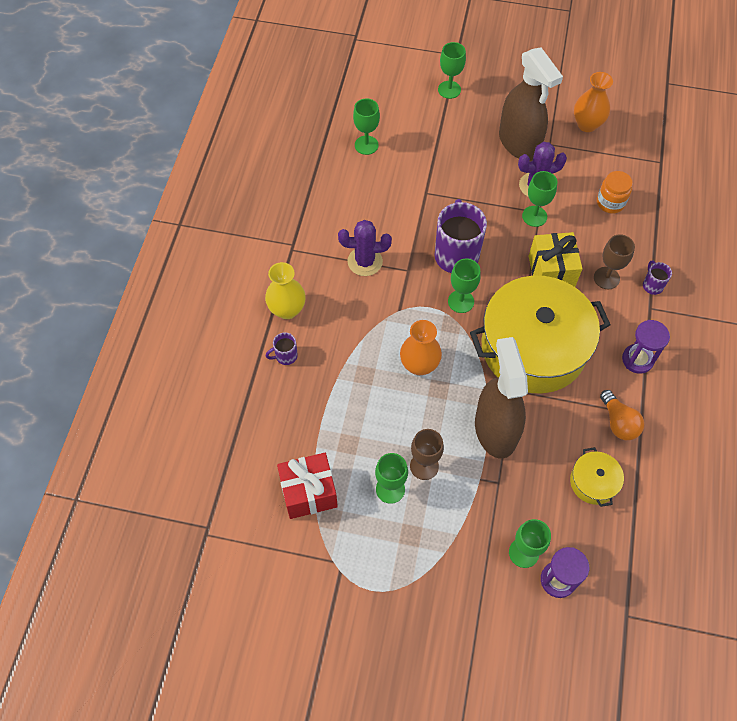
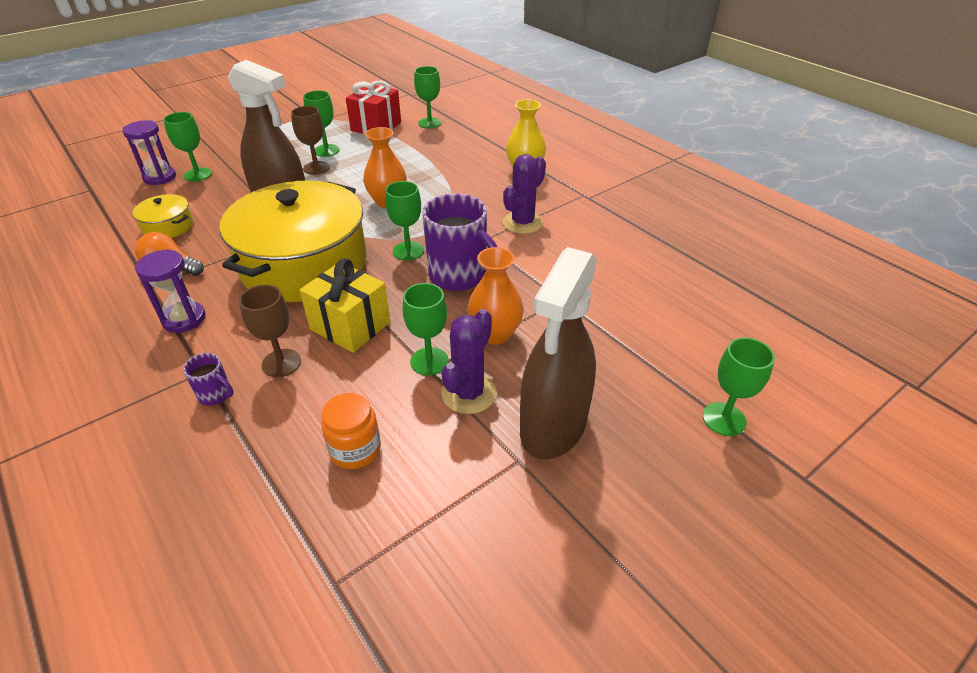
camera: 130 degrees right, 20 degrees down
(285, 356) = (485, 155): purple mug -> none
(366, 145) = (677, 293): green goblet -> green goblet (429, 123)
(519, 143) = (553, 426): brown spray bottle -> brown spray bottle turned 75 degrees counterclockwise
(587, 124) = (509, 541): orange vase -> orange vase (495, 334)

